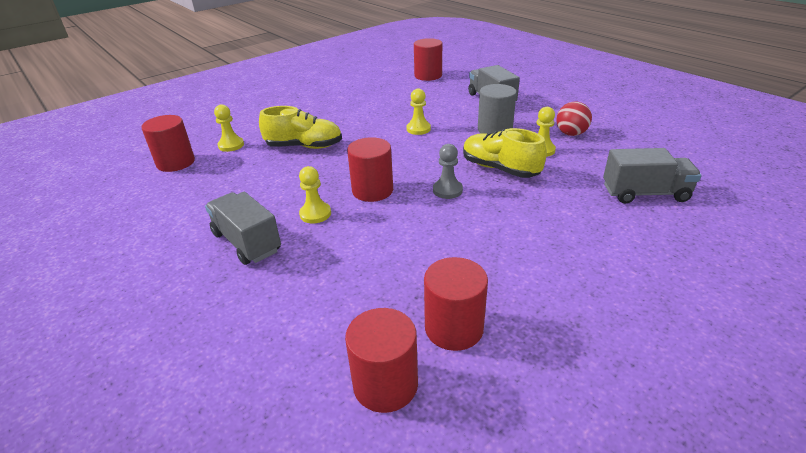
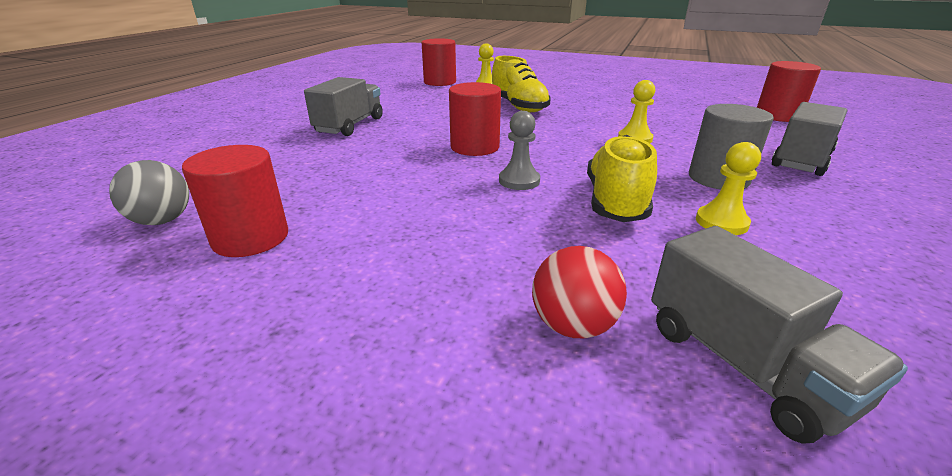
camera: 60 degrees right, 5 degrees down
(315, 214) = (410, 136): yellow pawn -> none
(385, 384) = (162, 221): red cylinder -> grey ball
(571, 134) = (829, 240): red ball -> red ball (573, 325)

